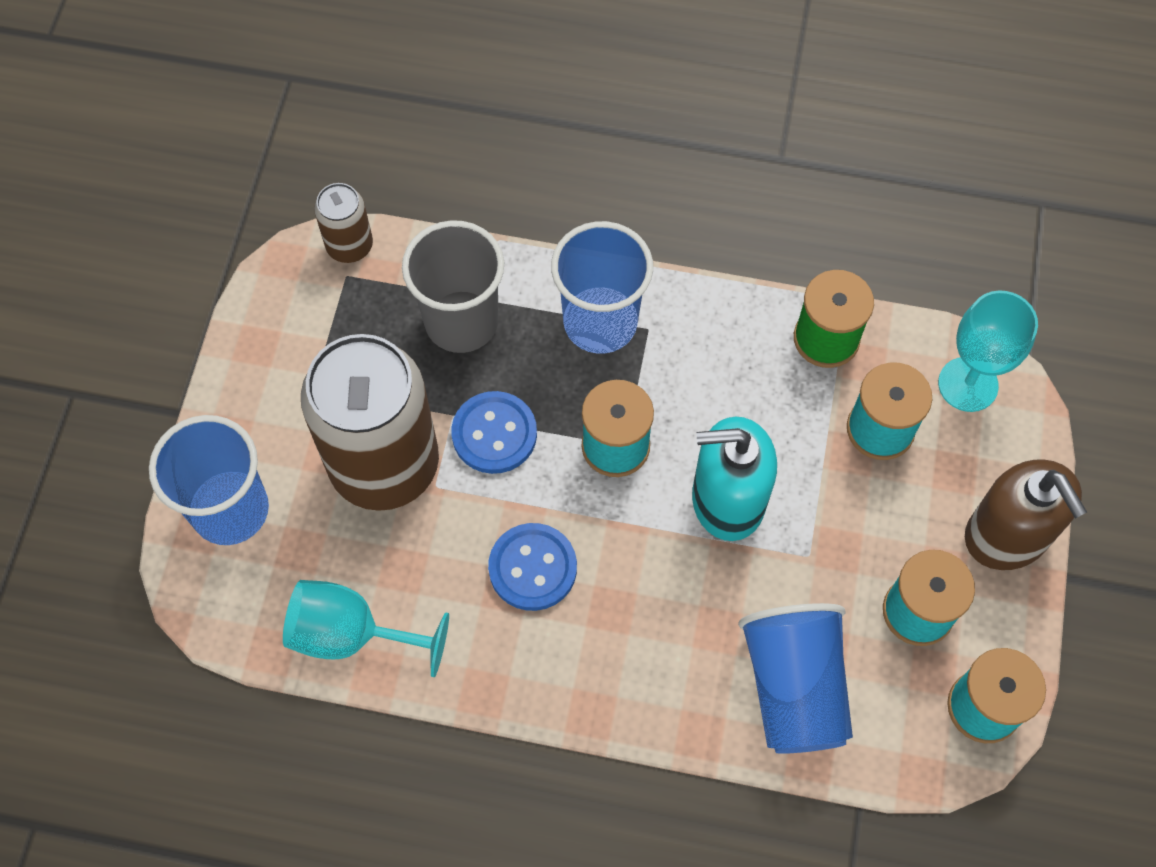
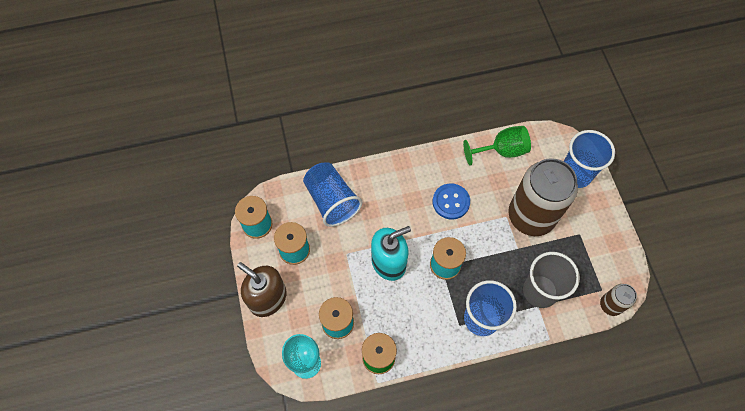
camera: 155 degrees right, 0 degrees up
(351, 634) = (502, 150): turquoise goblet -> green goblet
(494, 434) = (496, 248): blue button -> none

